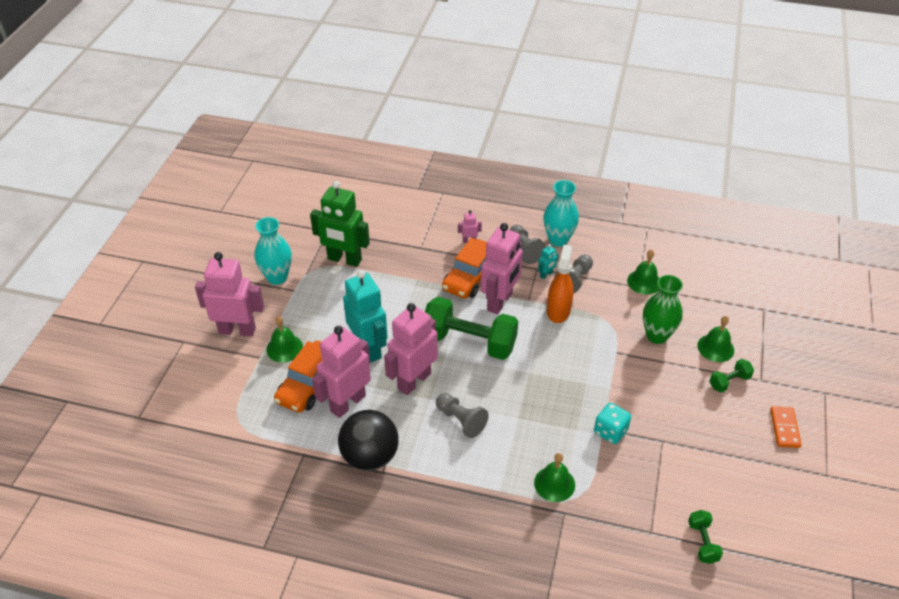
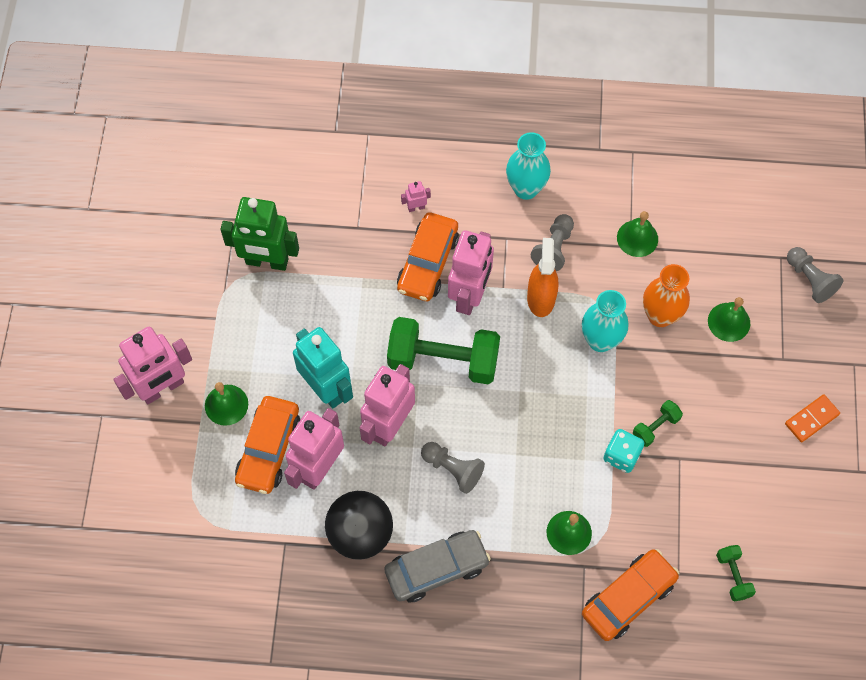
camera: 10 degrees left, 20 degrees up
(237, 330) = (162, 388): pink robot -> pink robot turned 150 degrees clockwise
(277, 277) = (190, 302): turquoise vase -> turquoise vase (600, 340)
(430, 494) = (437, 569): none -> grey car
(524, 250) = (487, 212): grey pawn -> grey pawn (810, 280)
(546, 275) = (519, 246): turquoise robot -> none
(601, 545) = (628, 598): none -> orange car
(657, 336) = (660, 315): green vase -> orange vase
(729, 382) = (747, 367): green dumbbell -> green dumbbell (655, 427)
(784, 428) = (811, 419): orange domino -> orange domino turned 60 degrees clockwise

